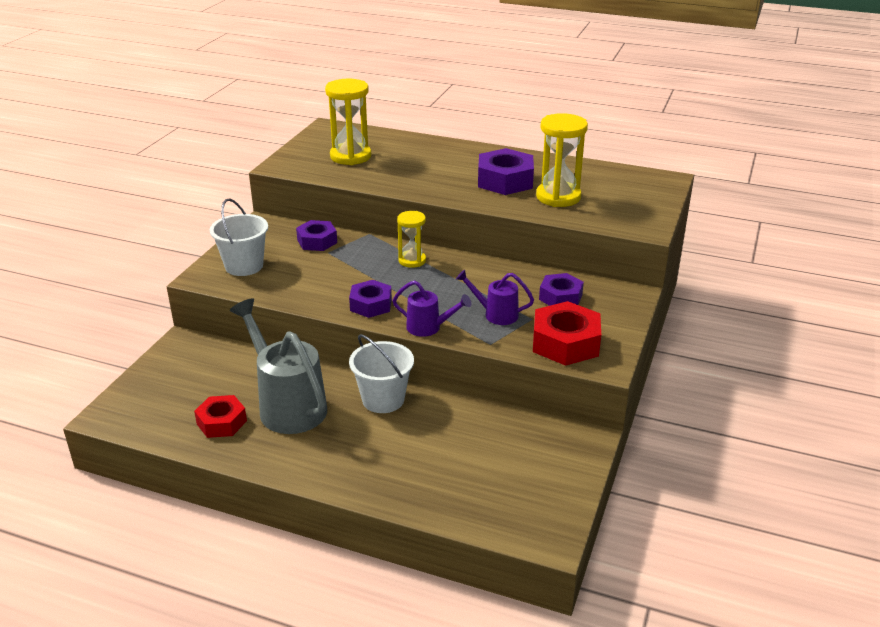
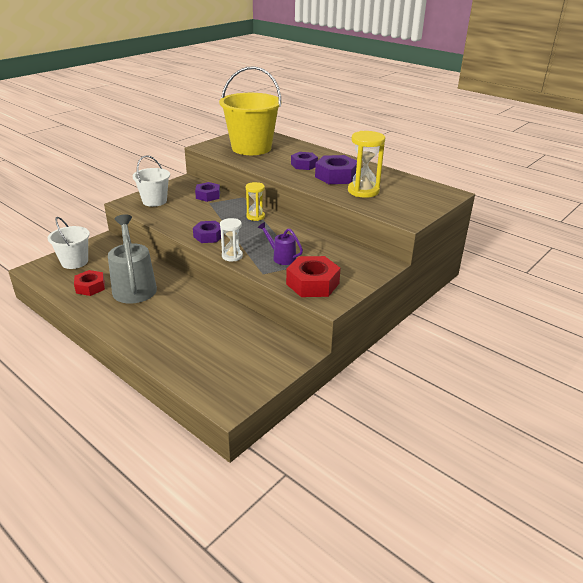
camera: 20 degrees right, 0 degrees up
(350, 156) = (251, 148): yellow hourglass -> yellow bucket
(383, 399) = (191, 296): white bucket -> white bucket (74, 262)
(428, 328) = (232, 256): purple watering can -> white hourglass
(560, 297) = (333, 256): purple nut -> purple nut (304, 165)

